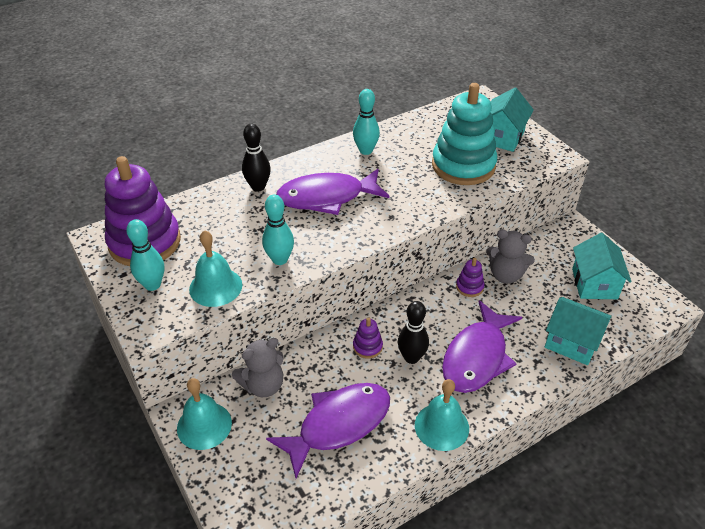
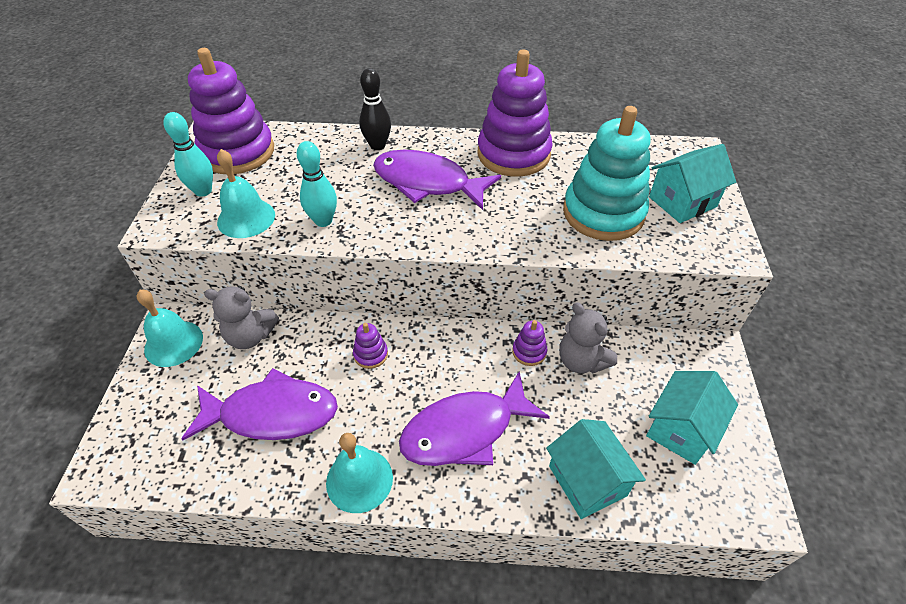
camera: 35 degrees right, 5 degrees up
(365, 151) = (513, 154): turquoise bowling pin -> purple stacking toy
(411, 357) = (400, 390): black bowling pin -> none

